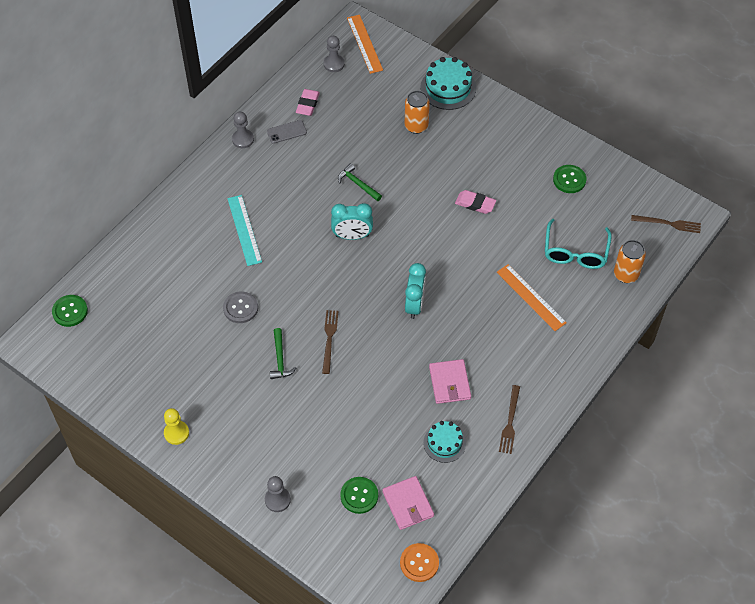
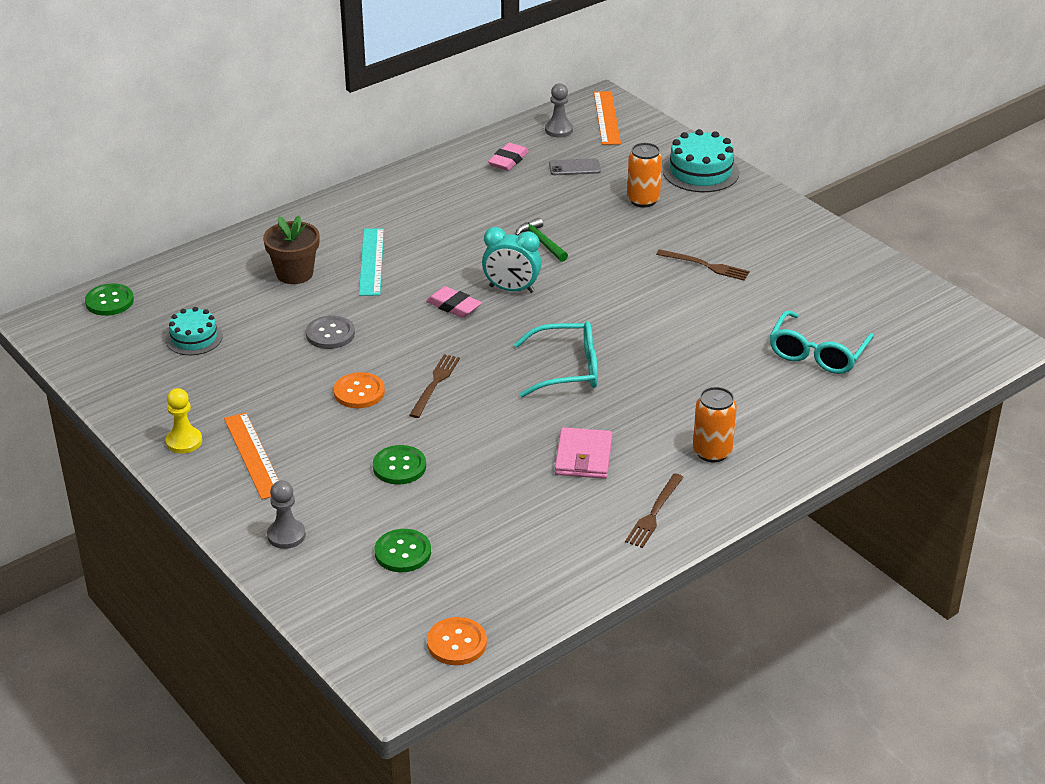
camera: 15 degrees right, 20 degrees down
(193, 254) = (294, 273): none -> brown flower pot
(243, 139) = (410, 180): grey pawn -> none
(280, 359) = (359, 392): green hammer -> orange button
(286, 132) = (469, 181): grey phone -> grey phone (574, 167)
(408, 504) = (468, 574): pink wallet -> none
(414, 305) = (567, 369): turquoise clock -> turquoise glasses
(444, 443) = (549, 518): turquoise cake -> turquoise cake (194, 338)
(475, 204) = (693, 284): pink eraser -> pink eraser (453, 306)
(531, 297) = (736, 388): orange ruler -> orange ruler (253, 455)
(569, 180) = (835, 281): green button -> green button (399, 466)
(626, 274) = (883, 387): orange can -> orange can (712, 452)
(668, 224) = (964, 346): brown fork -> brown fork (705, 266)

